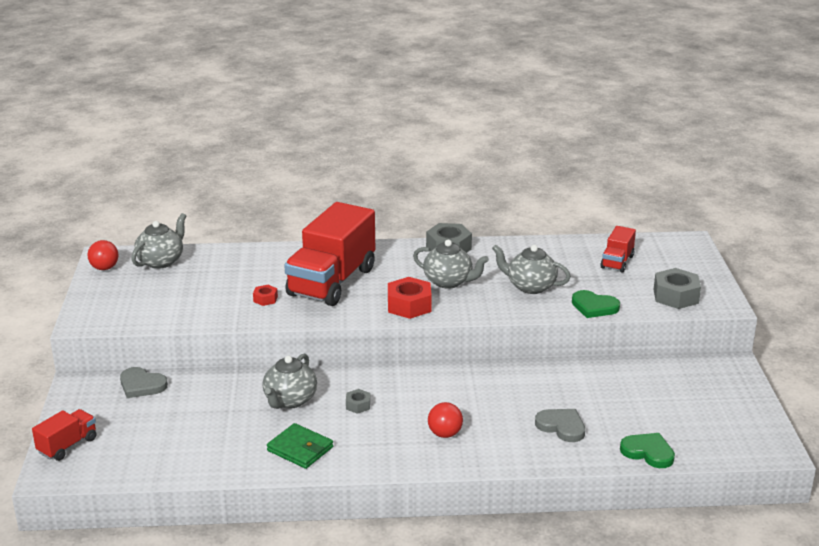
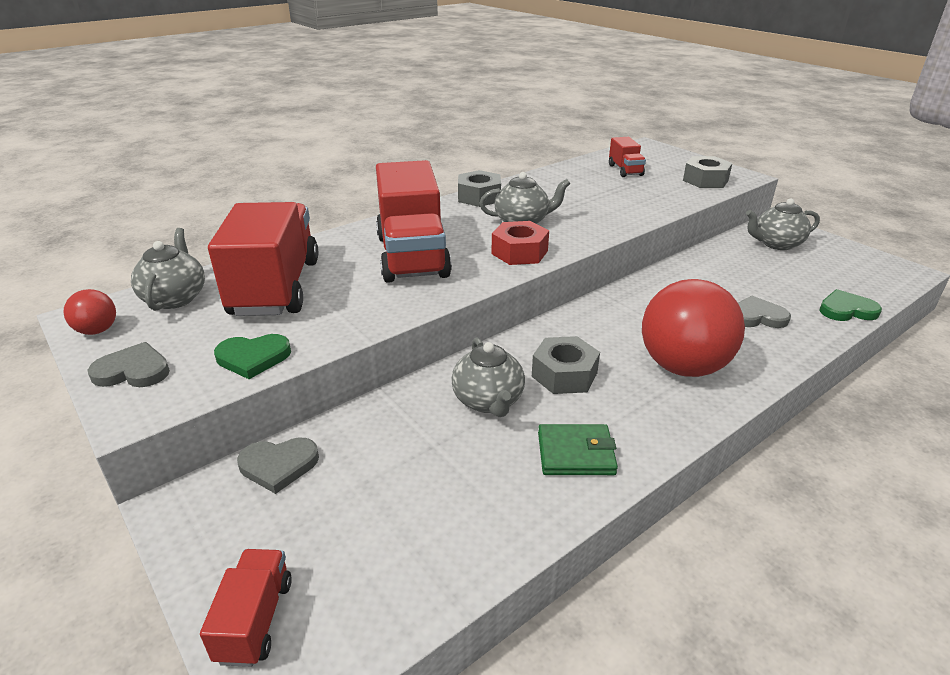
camera: 35 degrees left, 5 degrees up
(101, 299) = (133, 371): none -> grey heart
(222, 274) = (275, 287): none -> red truck
(265, 299) = (362, 295): red nut -> none
(358, 405) = (564, 374): grey nut -> grey nut, size x1.94
(445, 434) = (683, 366): red ball -> red ball, size x2.24
(530, 286) = (594, 205): grey teapot -> grey teapot (776, 244)
(594, 307) = (667, 204): green heart -> green heart (253, 358)

